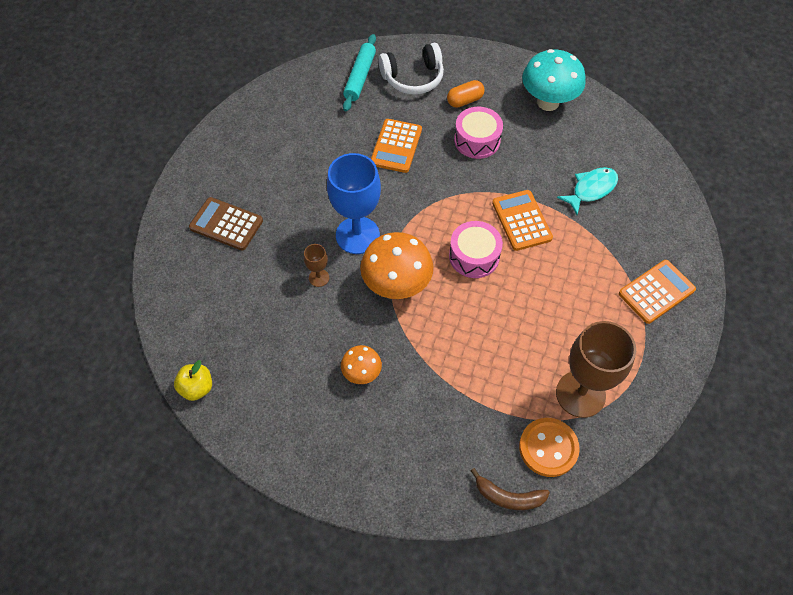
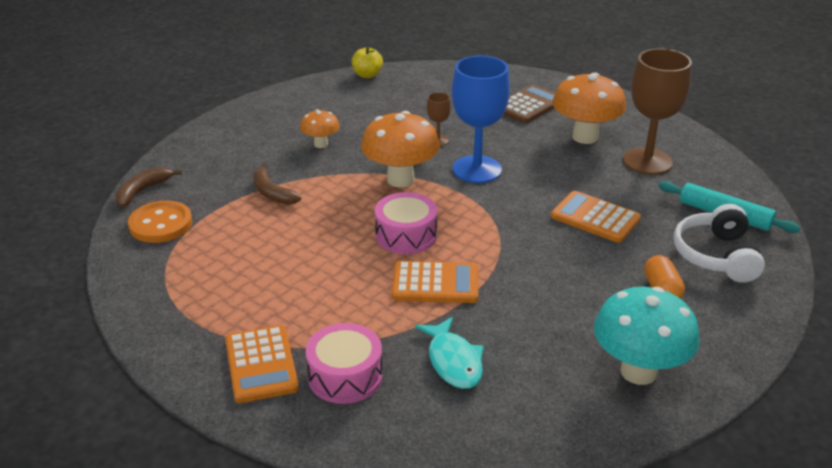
camera: 110 degrees right, 25 degrees down
(273, 172) = (585, 137): none -> orange mushroom
(460, 379) = (272, 193): none -> brown banana
(477, 140) = (583, 282): pink drum -> pink drum (345, 376)
(580, 394) = (192, 260): brown goblet -> brown goblet (647, 161)

